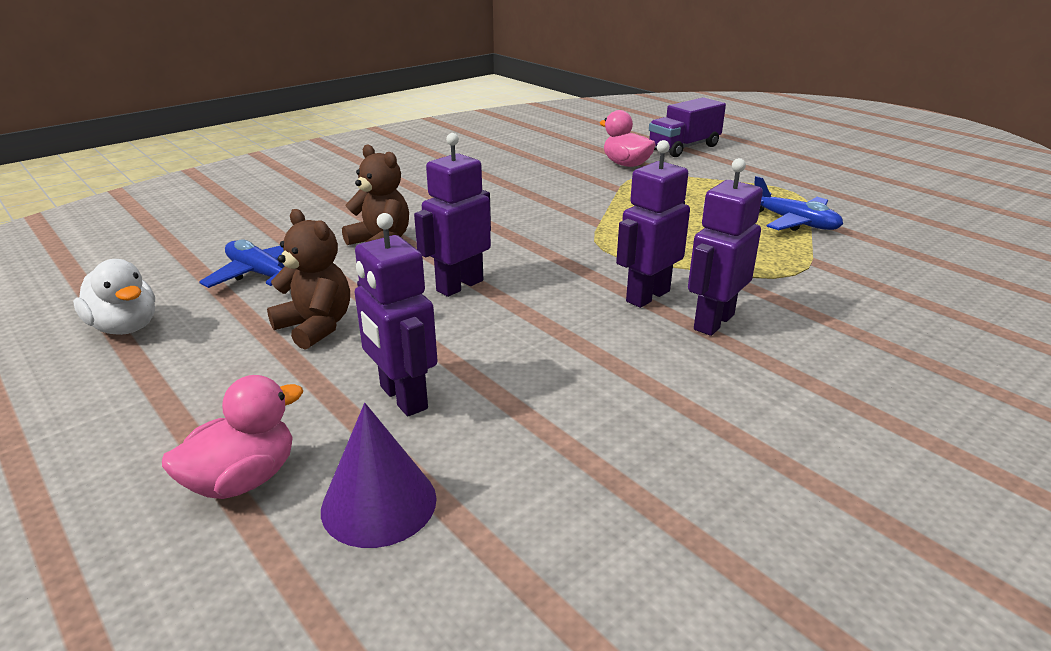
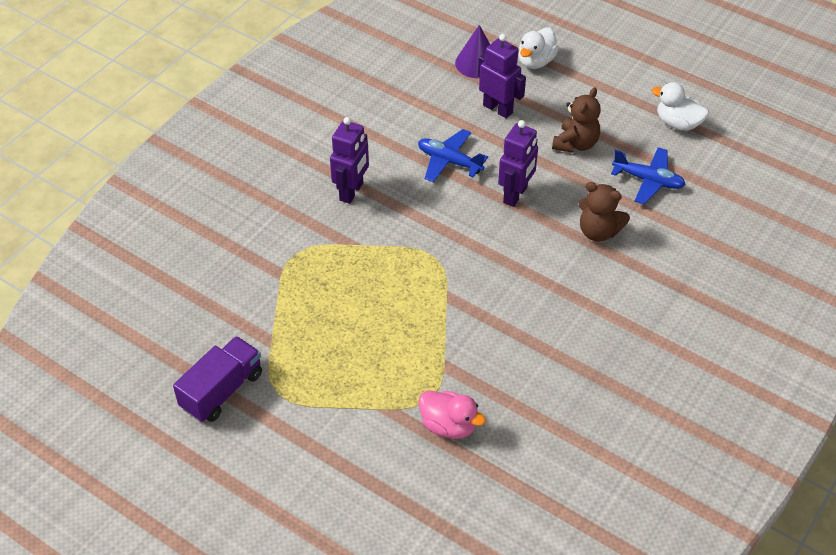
camera: 165 degrees right, 20 degrees up
(243, 480) = (536, 61): pink duck -> white duck
(316, 327) = (575, 144): brown teddy bear -> brown teddy bear turned 90 degrees counterclockwise
(647, 296) = (394, 208): purple robot -> none
(684, 147) = (391, 493): purple truck -> purple truck (222, 390)
(794, 222) = (286, 329): blue plane -> blue plane (449, 161)

